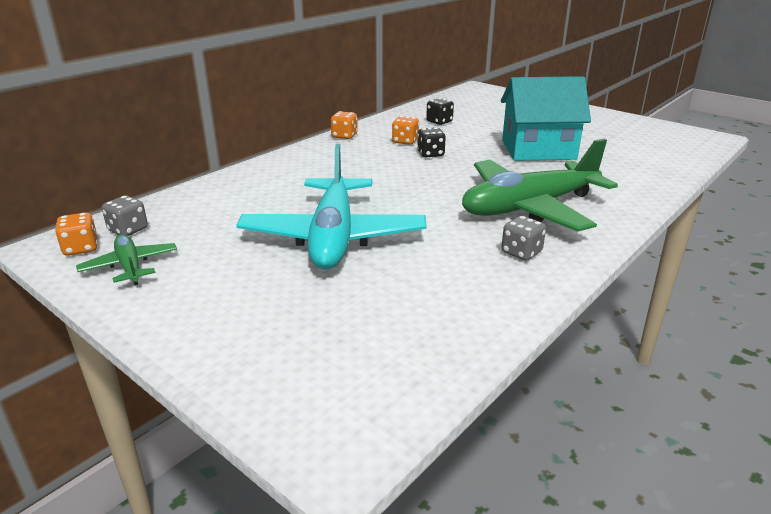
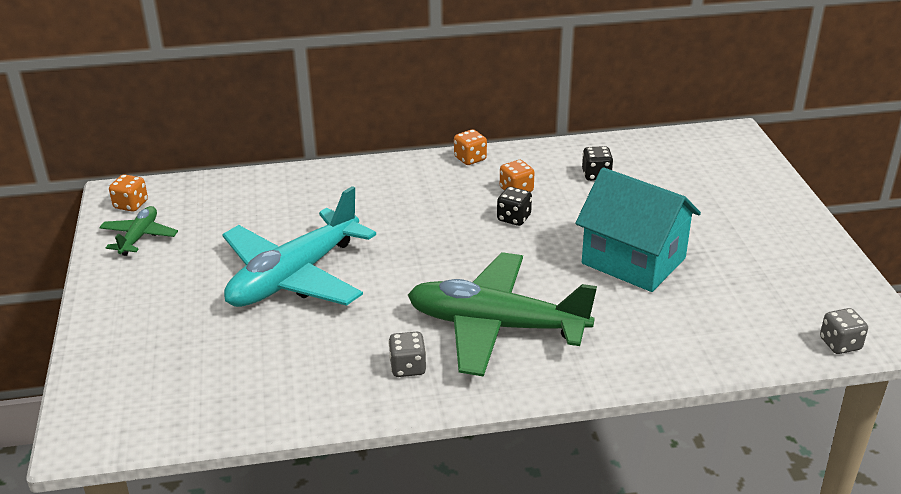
camera: 40 degrees right, 5 degrees up
(128, 230) = (175, 200): grey dice -> grey dice (840, 344)

